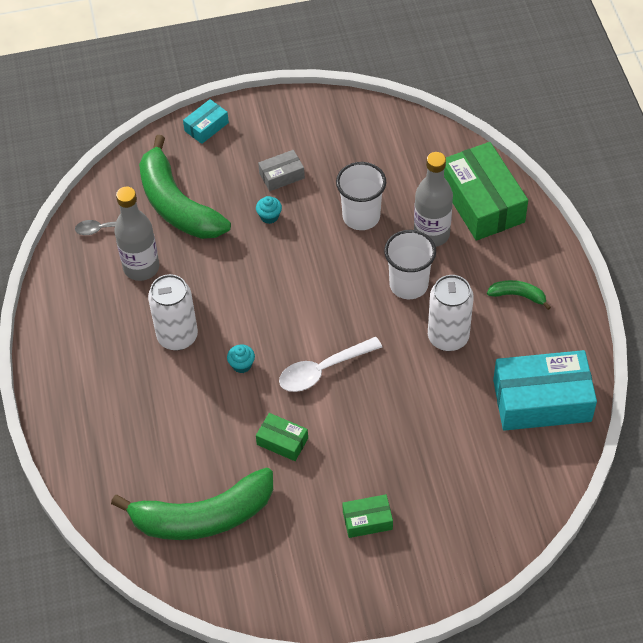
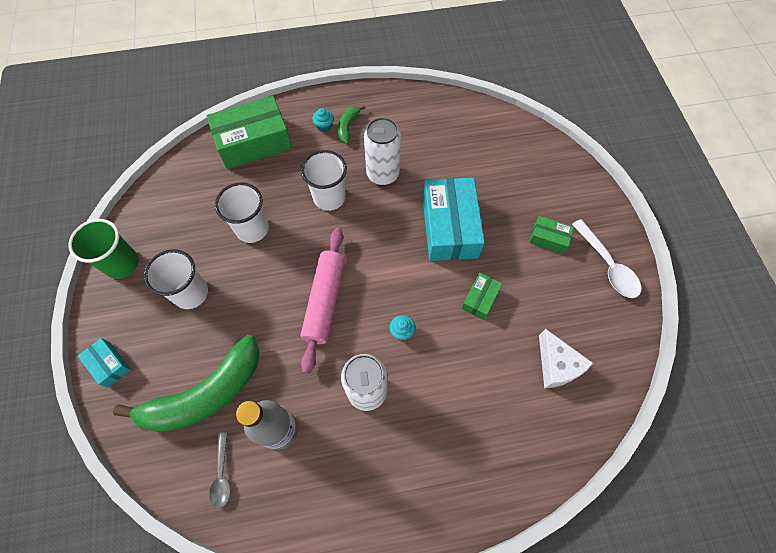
camera: 90 degrees left, 10 degrees up
(203, 516) = (556, 365): green banana -> white cheese
(269, 216) = (237, 305): turquoise cupcake -> turquoise cupcake (324, 126)
(276, 292) = (324, 301): none -> pink rolling pin
(281, 175) = (191, 293): grey box -> white cup
(313, 114) = (122, 264): none -> green cup
(323, 370) = (410, 265): white spoon -> white spoon (607, 265)
(367, 520) = (548, 238): green box -> green box turned 60 degrees counterclockwise
(431, 234) = (280, 178): grey bottle -> none
(542, 400) = (441, 121): turquoise box -> turquoise box (450, 227)

